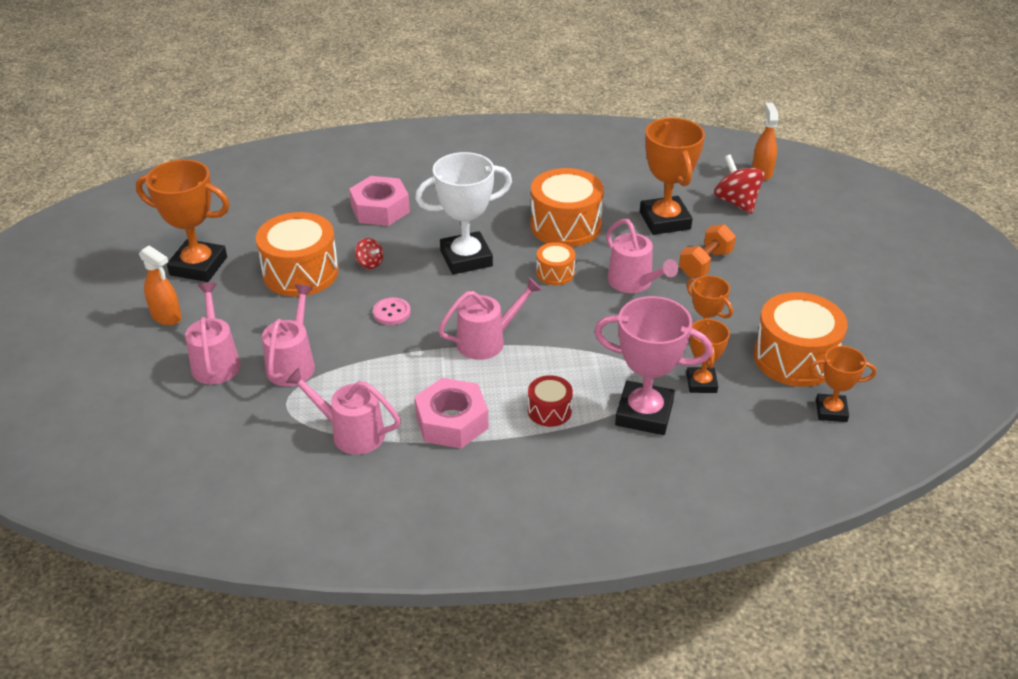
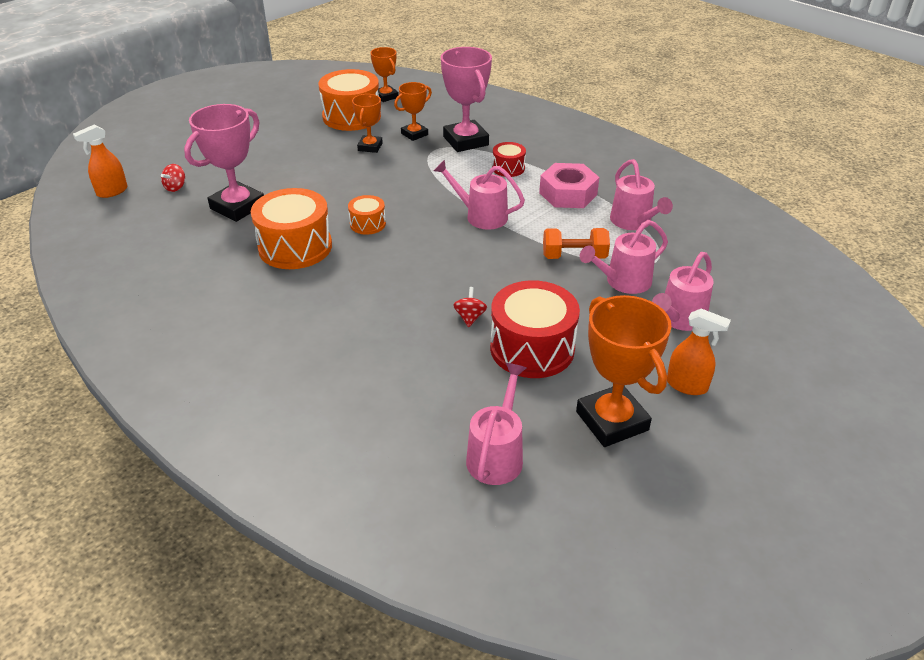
camera: 130 degrees left, 0 degrees up
(166, 317) = (687, 385): orange spray bottle -> orange spray bottle turned 120 degrees clockwise
(300, 272) = (532, 348): orange drum -> red drum
(380, 209) = (385, 362): pink nut -> none
(391, 312) = (510, 271): pink button -> none
(466, 258) = (400, 272): white trophy -> none
(634, 283) = (340, 189): pink watering can -> pink watering can (497, 454)
(665, 220) = (237, 207): orange trophy -> pink trophy
(705, 263) = (281, 172): orange dumbbell -> orange dumbbell (574, 256)
(736, 202) = (176, 187): red spinning top -> red spinning top, size x0.55

